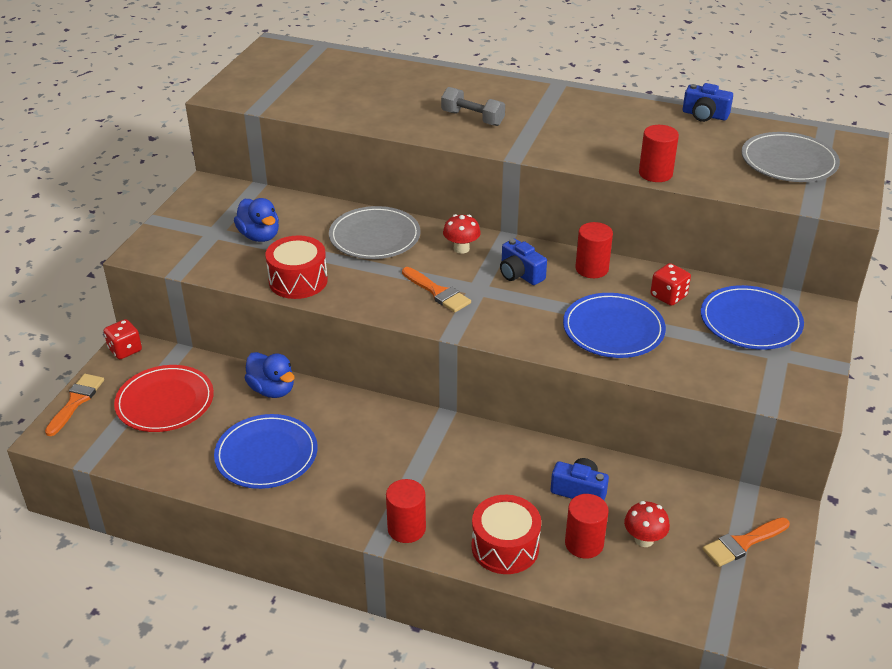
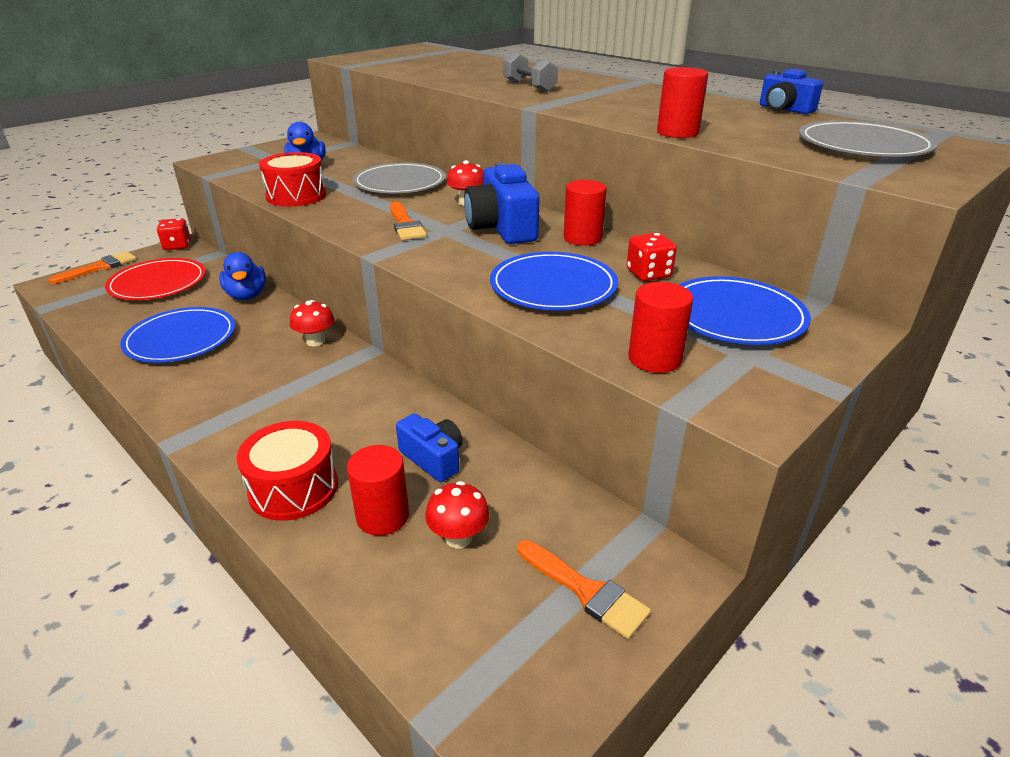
camera: 25 degrees right, 5 degrees down
(389, 419) = (315, 341): none -> red mushroom
(406, 528) = (219, 436): red cylinder -> red cylinder (654, 359)
(520, 274) = (502, 228): blue camera -> blue camera, size x1.64
(742, 543) = (586, 591): orange brush -> orange brush turned 135 degrees counterclockwise

